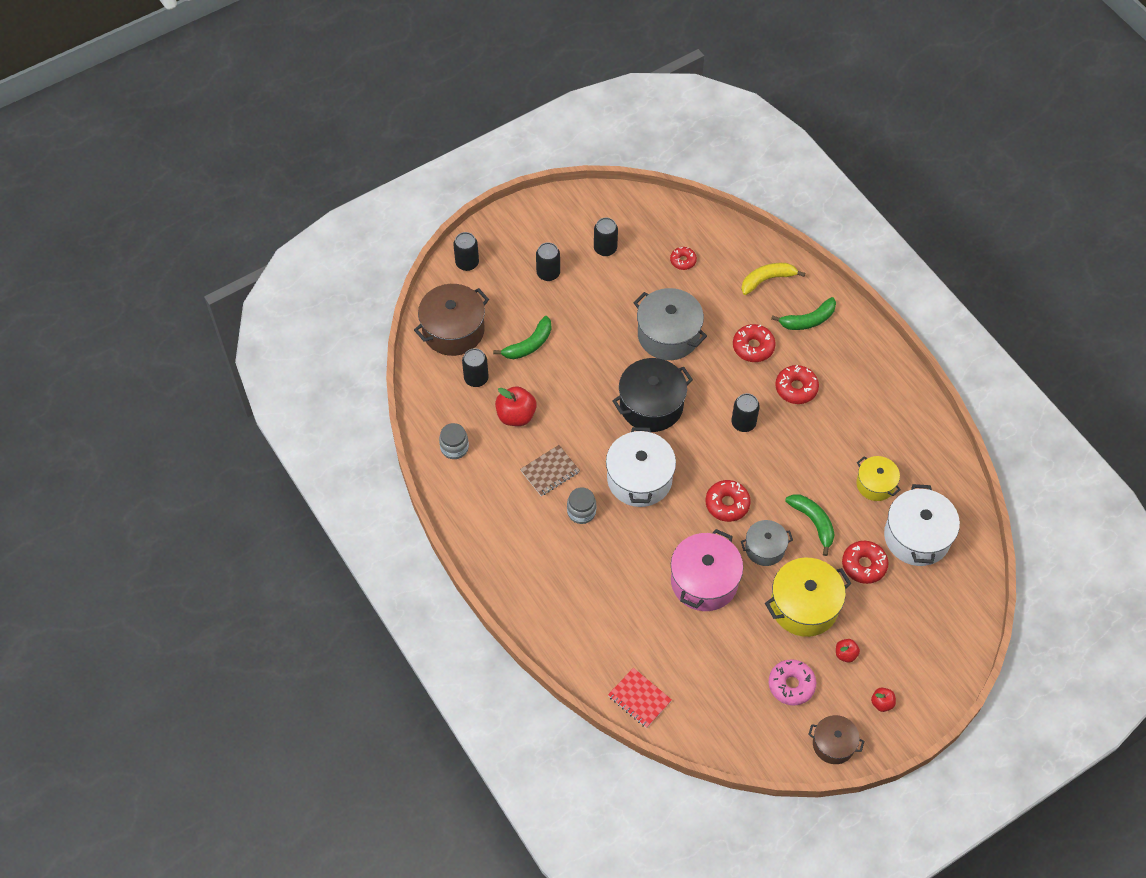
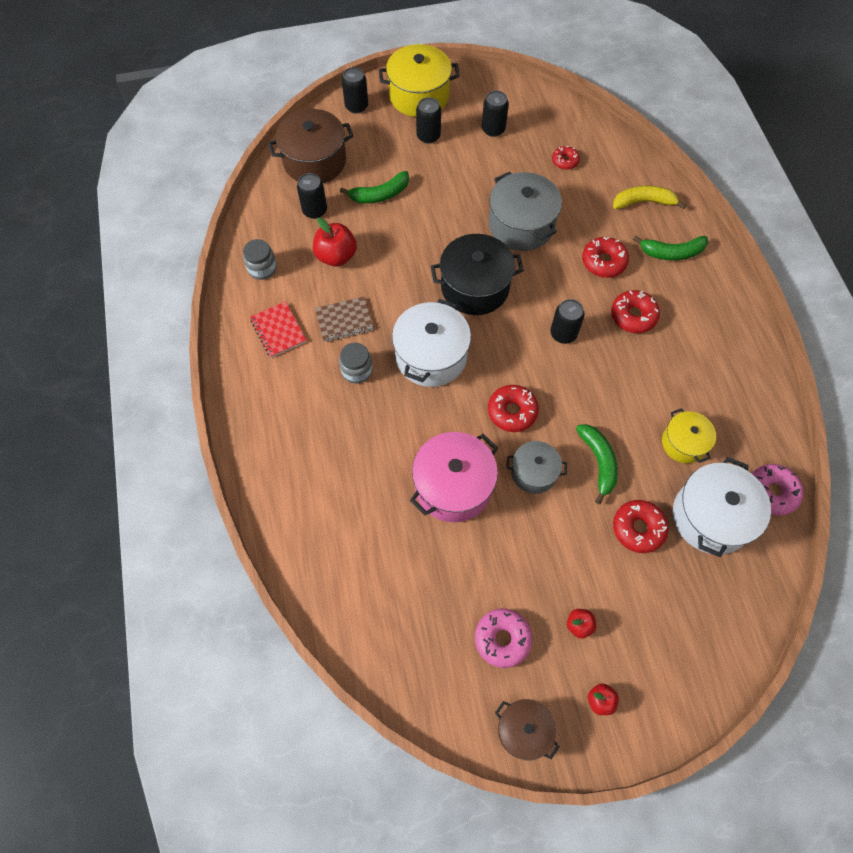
camera: 20 degrees right, 5 degrees up
(639, 698) = (327, 593): red notebook -> red notebook (278, 330)
(804, 606) = (552, 552): yellow pot -> yellow pot (419, 96)
(957, 501) = (771, 492): none -> pink donut

